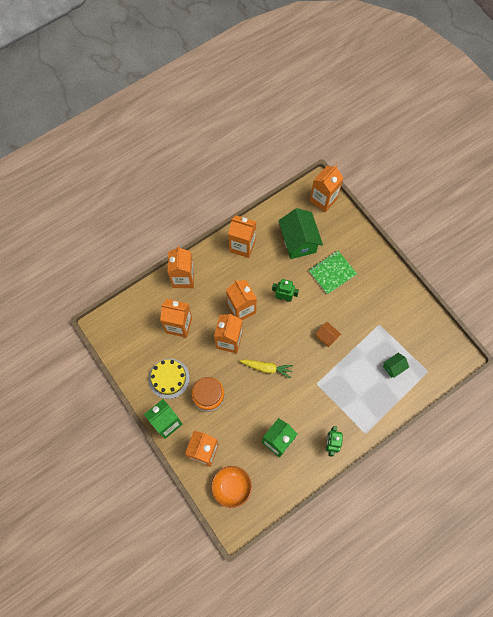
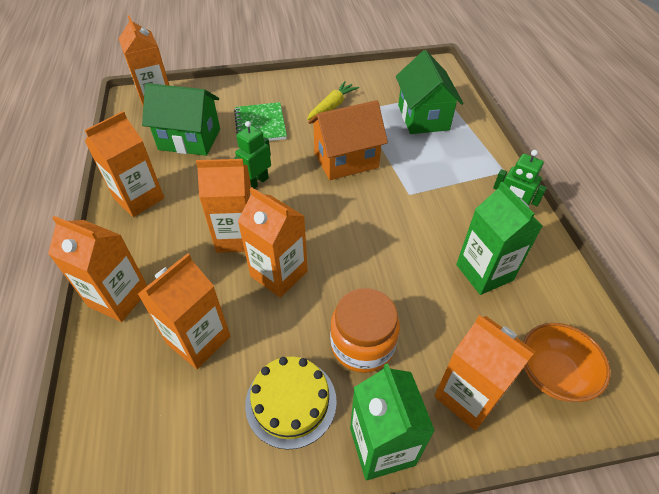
camera: 65 degrees left, 20 degrees down
(266, 368) = (354, 241): yellow carrot -> yellow carrot (332, 106)
(326, 337) = (346, 160): orange house -> orange house, size x2.05
(393, 367) = (423, 117): green house -> green house, size x2.05

